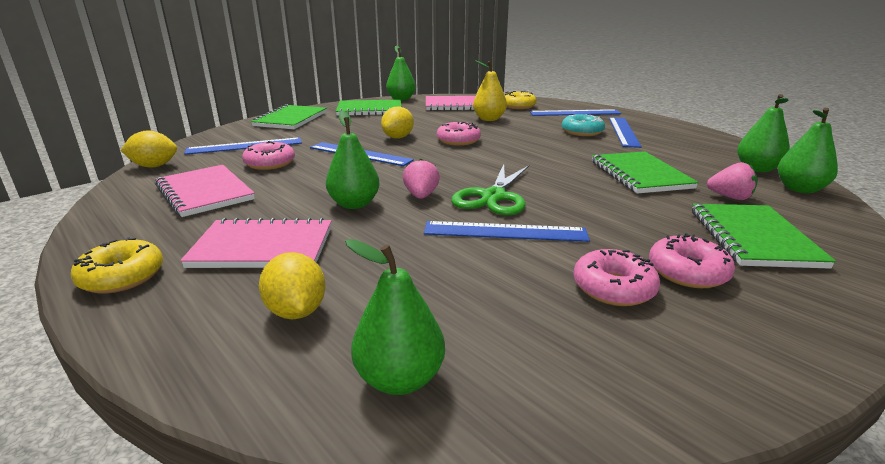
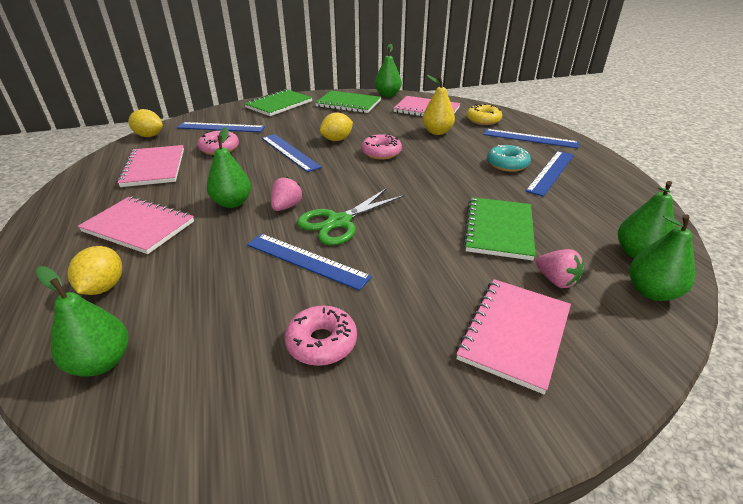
camera: 25 degrees right, 10 degrees up
(122, 276) = (47, 228): yellow donut -> none
(687, 272) = (402, 349): pink donut -> none
(753, 237) = (515, 334): green notebook -> pink notebook

